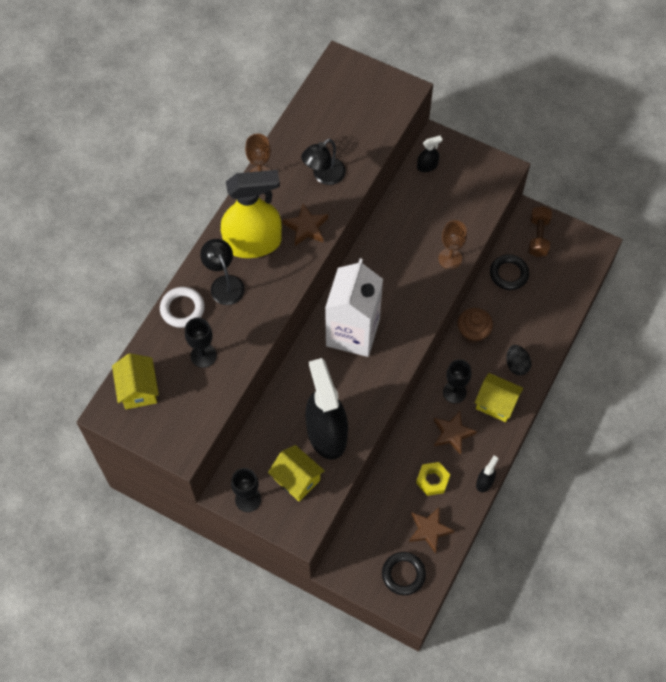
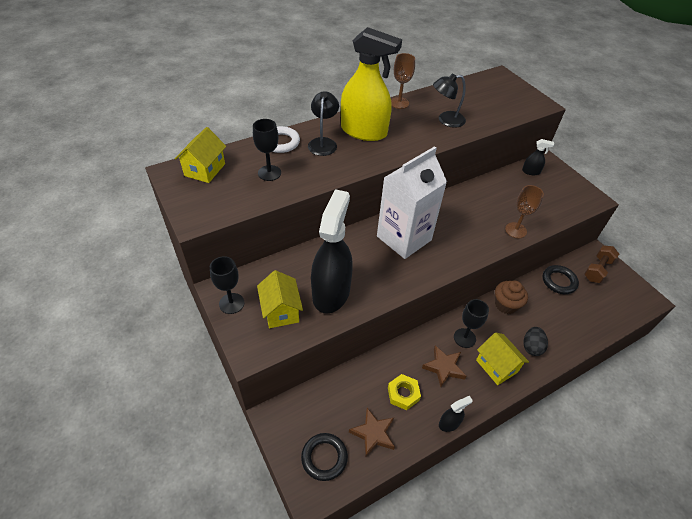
camera: 30 degrees right, 15 degrees down
(306, 227) = (410, 139): brown star -> none

